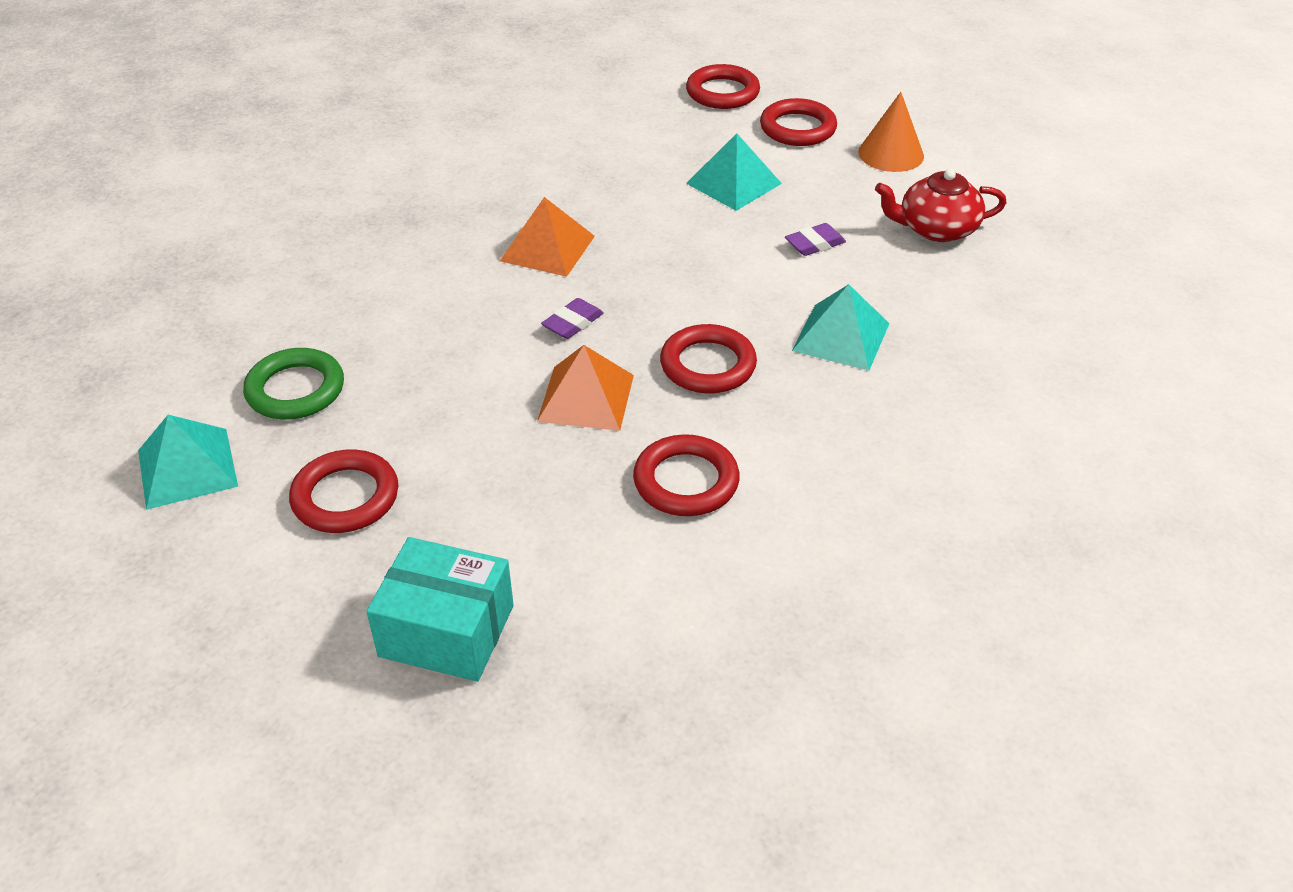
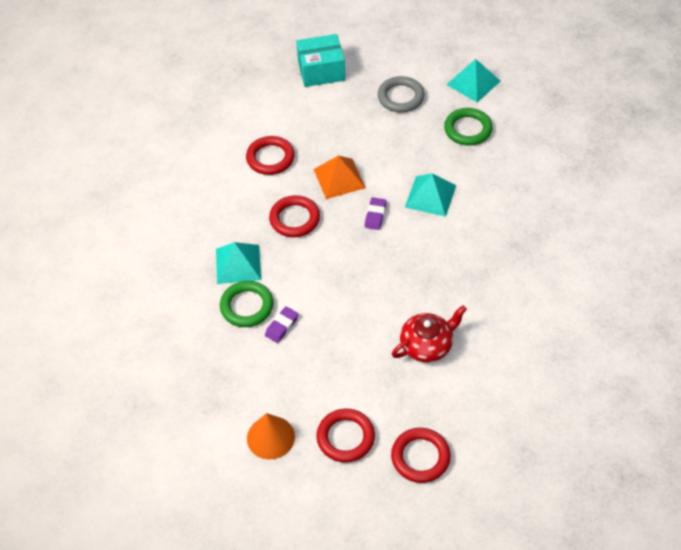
camera: 155 degrees right, 10 degrees up
(345, 497) = (400, 97): red ring -> grey ring
(547, 248) = (425, 257): orange pyramid -> none
(733, 183) = (356, 359): turquoise pyramid -> turquoise pyramid (430, 196)
(855, 281) = (247, 306): none -> green ring
(936, 229) = (215, 371): red teapot -> red teapot (427, 345)

